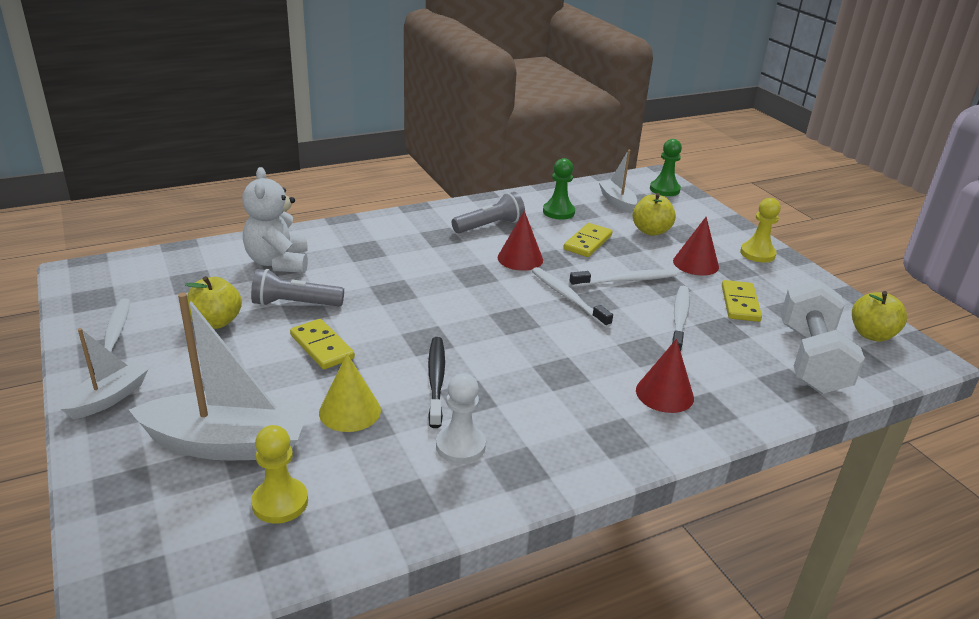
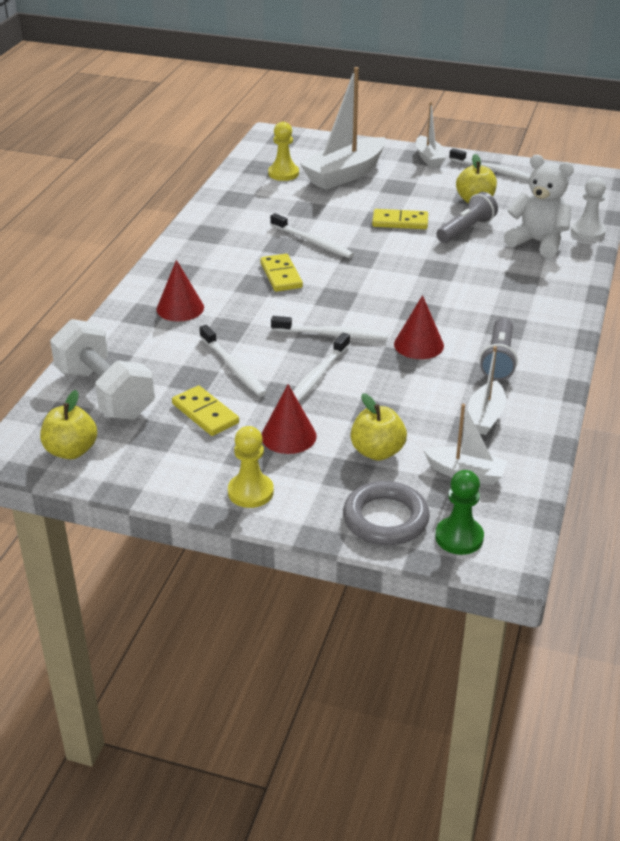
camera: 135 degrees right, 5 degrees up
(350, 411) = (324, 209): yellow cone -> none
(436, 380) = (312, 242): black toothbrush -> white toothbrush
(460, 446) = (248, 226): white pawn -> white pawn (587, 232)
(558, 212) = (485, 417): green pawn -> white boat
(587, 242) = (403, 397): yellow domino -> yellow domino (281, 275)
(692, 210) = (385, 519): none -> grey ring

